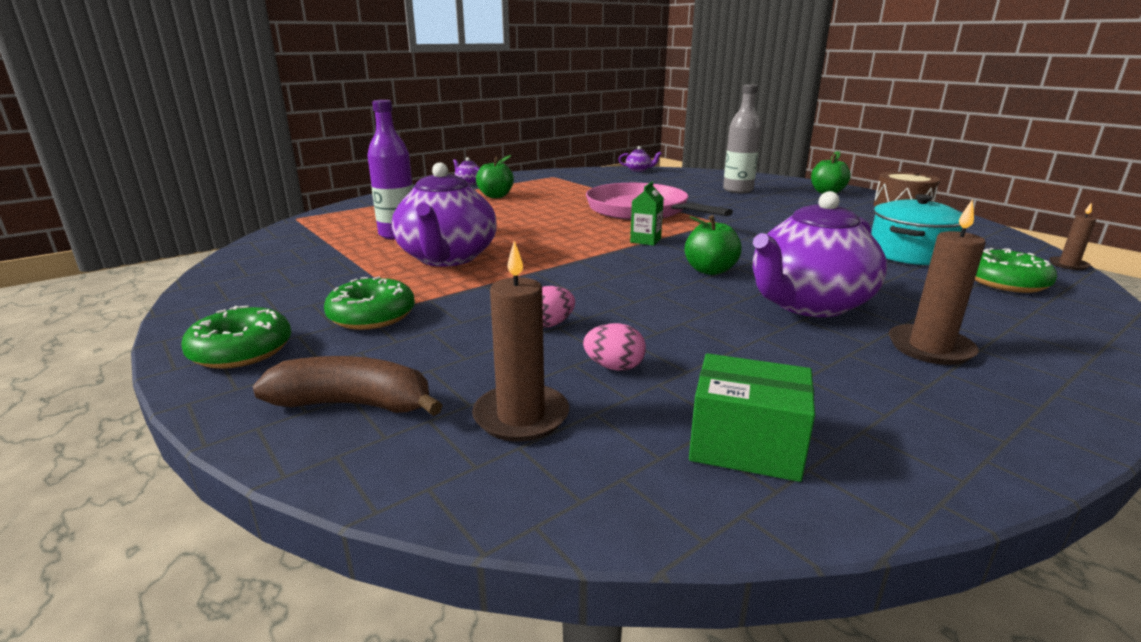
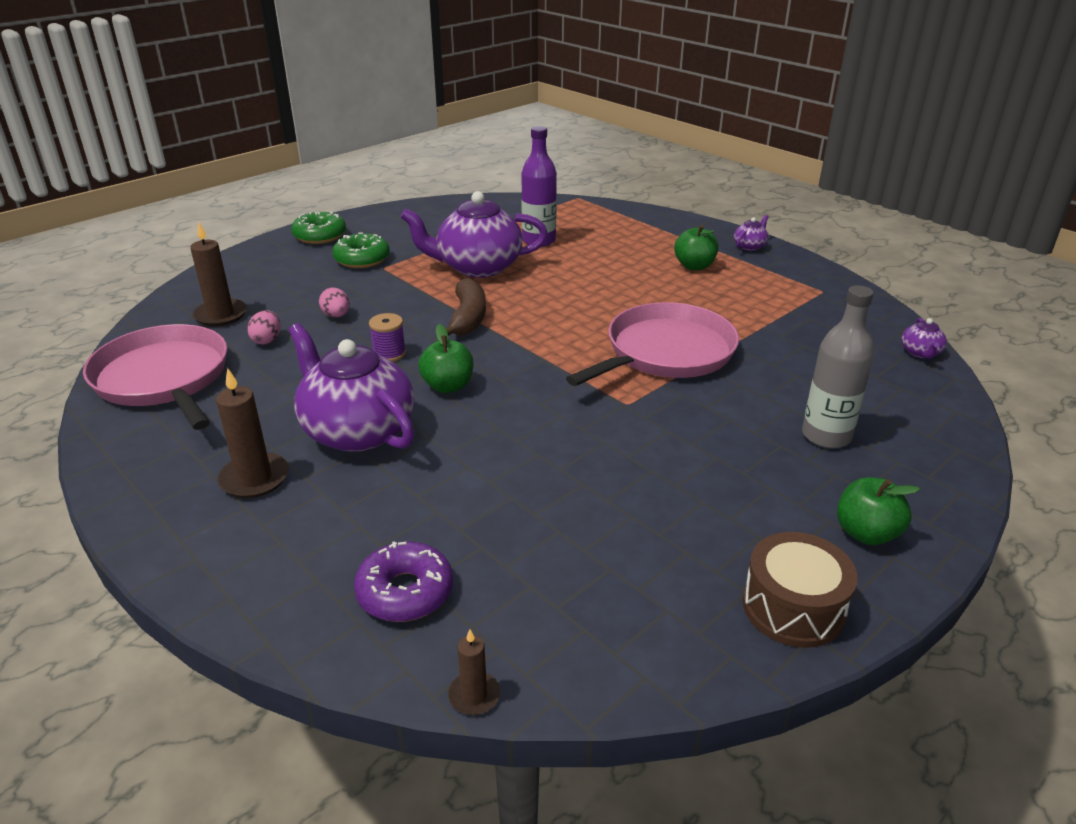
camera: 85 degrees right, 10 degrees up
(354, 404) = (250, 273): brown banana -> brown banana (468, 318)
(645, 240) = (541, 354): green carton -> none
(649, 294) = (389, 354): none -> purple spool
(746, 445) = (164, 379): green box -> pink pan
(909, 253) = (515, 539): turquoise pot -> none
(1005, 282) = (405, 592): green donut -> purple donut

